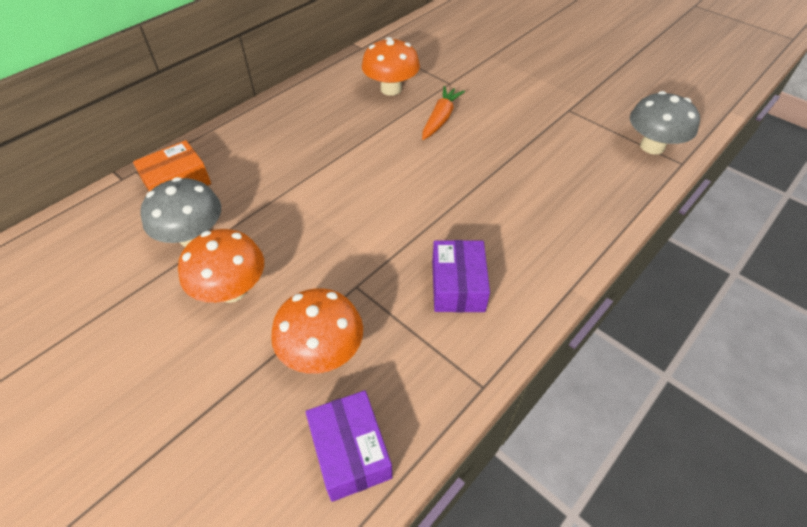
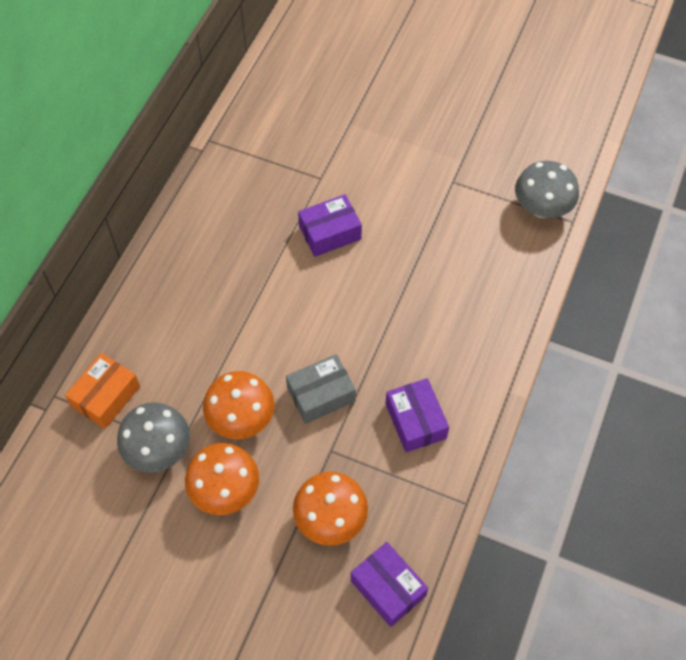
camera: 20 degrees left, 10 degrees up
(371, 235) = (321, 395): none -> grey box
(391, 89) = (262, 205): orange mushroom -> orange mushroom (241, 419)
(440, 119) = (330, 233): orange carrot -> purple box

